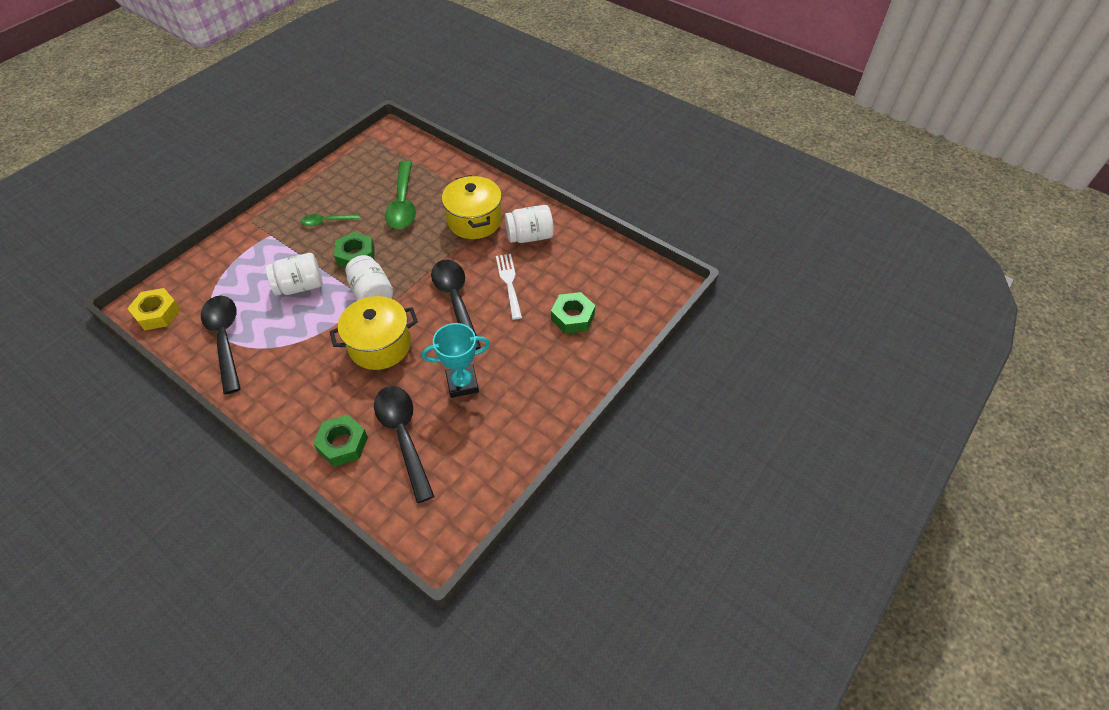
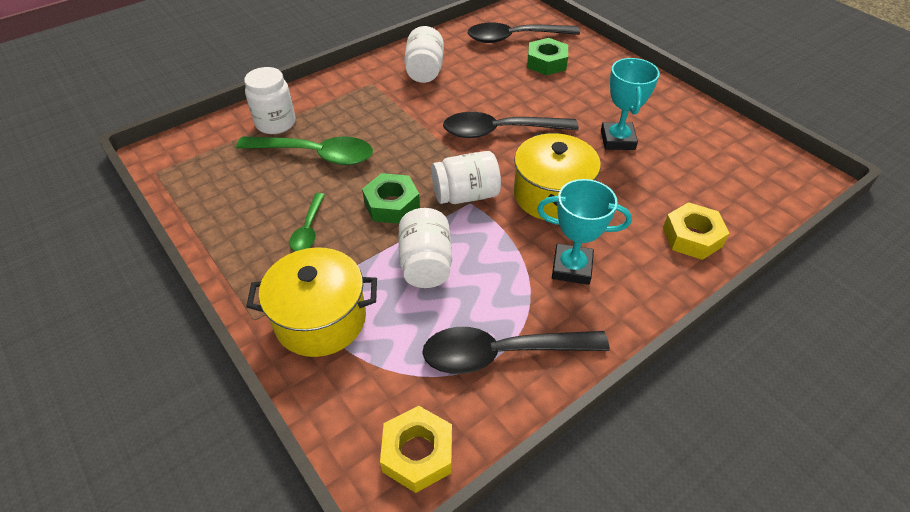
camera: 75 degrees left, 5 degrees down
(302, 367) = (571, 268): none -> turquoise trophy
(343, 444) = (692, 237): green nut -> yellow nut
(403, 436) = (682, 188): black spoon -> black spoon (514, 38)
(434, 173) = (276, 123): none -> white jar
(474, 221) = (380, 103): yellow pot -> yellow pot (320, 319)
(509, 283) = (487, 93): white fork -> none

